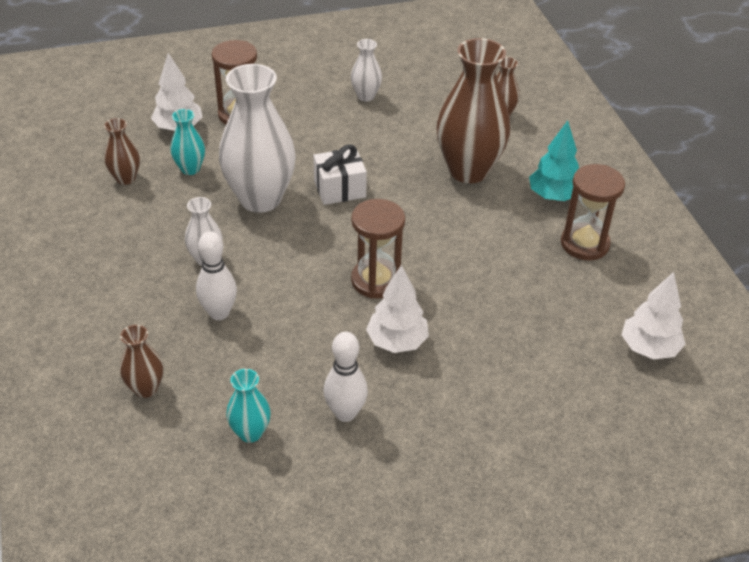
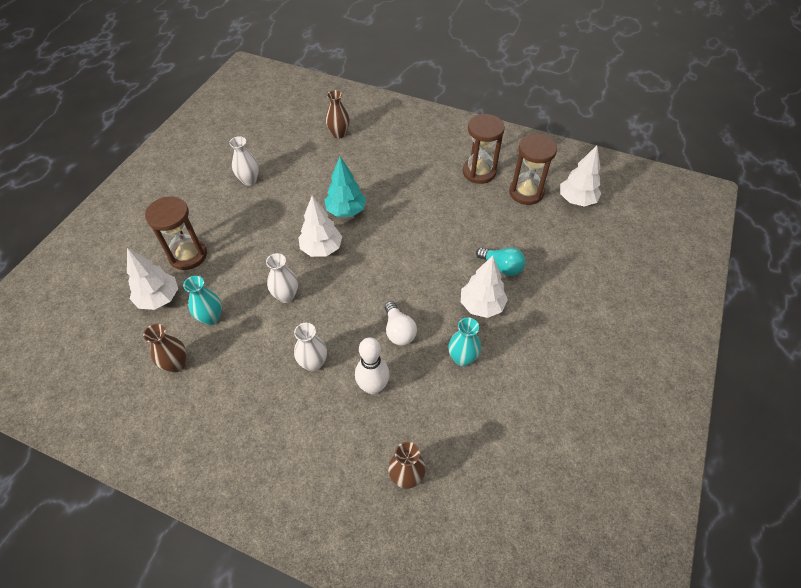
camera: 50 degrees left, 10 degrees up
(250, 432) = (496, 433): turquoise vase -> turquoise vase (462, 358)
(260, 199) = (286, 296): white vase -> white vase, size x0.47
(300, 296) = (398, 331): none -> white light bulb
(339, 189) = (321, 248): white gift -> white tree
(345, 413) = (519, 369): white bowling pin -> none
(376, 280) = (421, 283): brown hourglass -> brown hourglass (526, 192)
(468, 170) = (370, 179): brown vase -> none
(468, 331) = (501, 266): none -> turquoise light bulb
(553, 196) = (429, 159): turquoise tree -> turquoise tree (346, 211)

